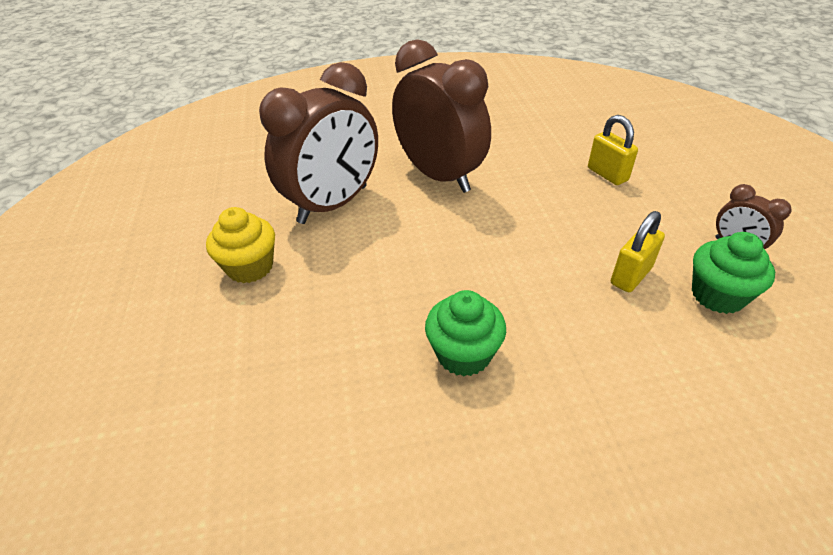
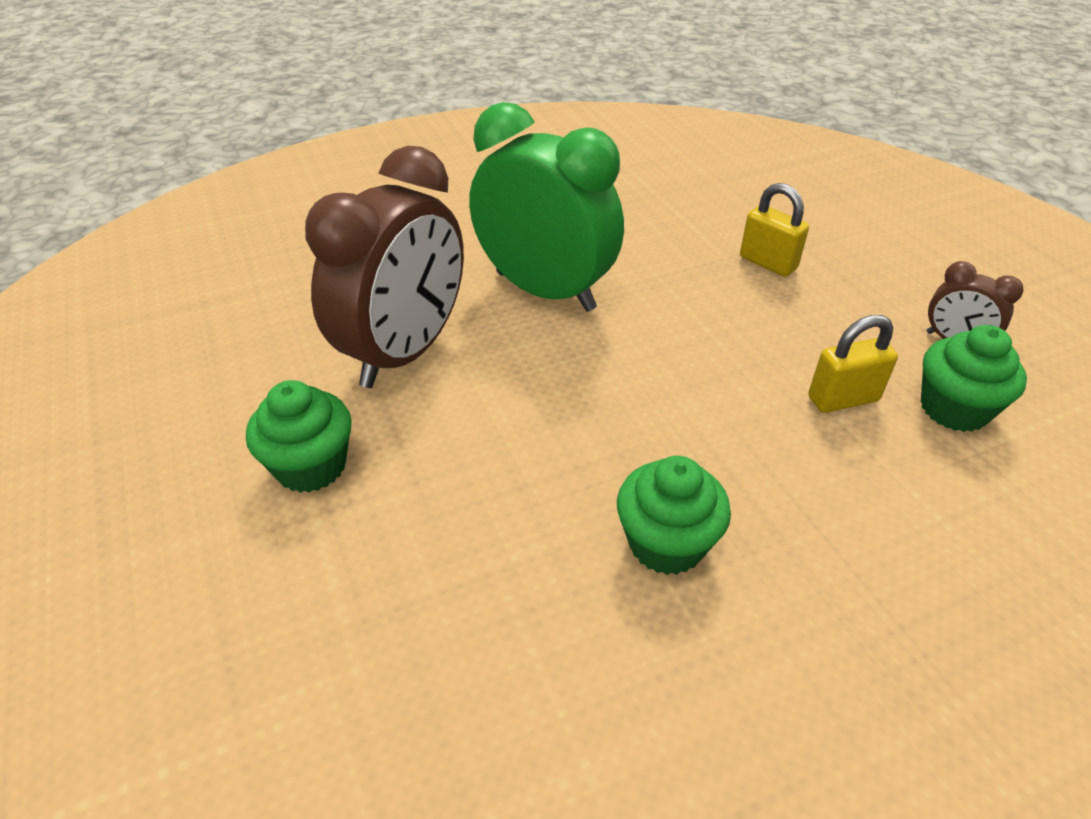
camera: 15 degrees left, 0 degrees up
(250, 267) = (311, 466): yellow cupcake -> green cupcake
(439, 176) = (545, 291): brown clock -> green clock
(631, 276) = (843, 399): yellow padlock -> yellow padlock turned 45 degrees clockwise

